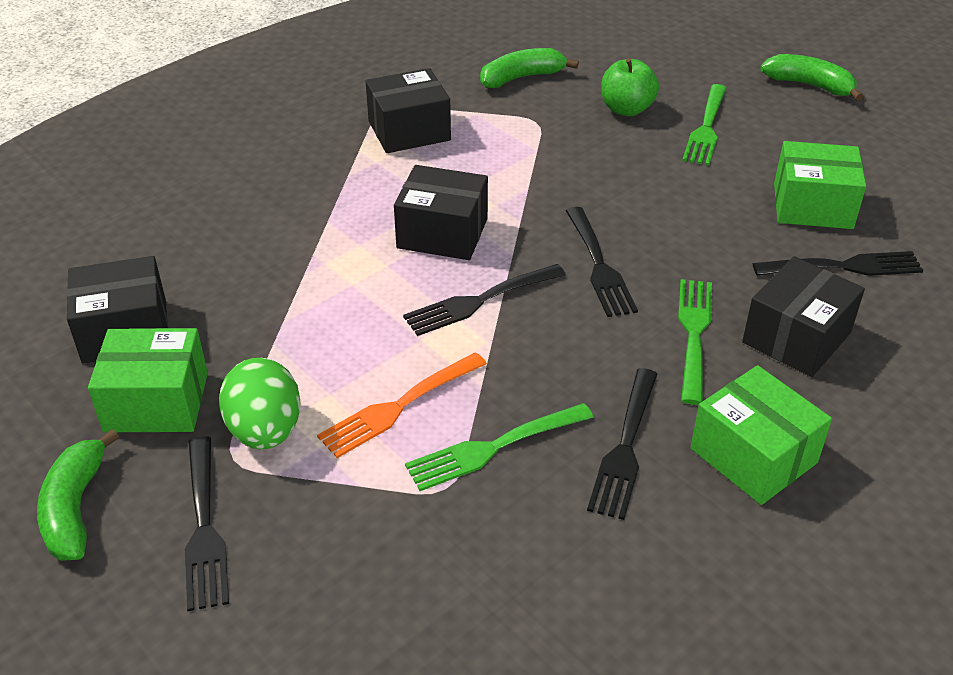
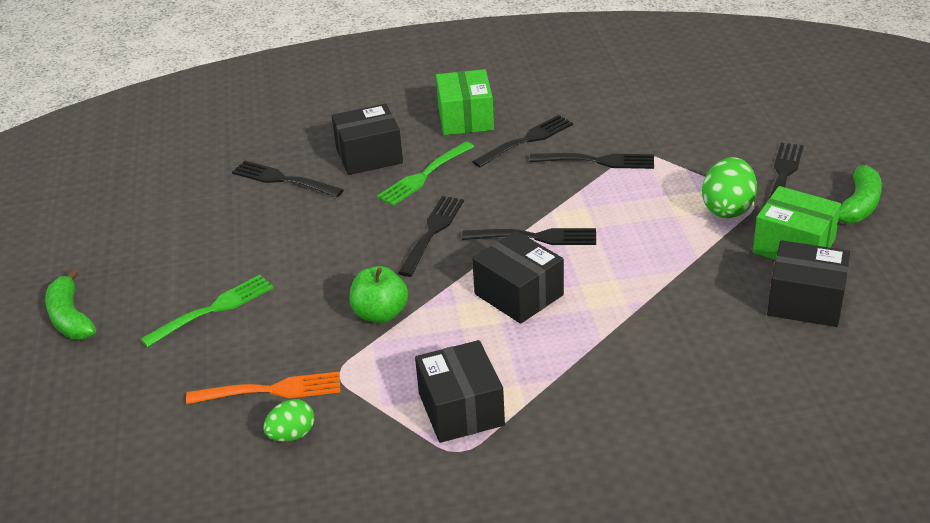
camera: 145 degrees left, 5 degrees down
(398, 407) = (637, 196): orange fork -> orange fork (271, 390)
(409, 131) = (461, 409): black box -> black box turned 60 degrees clockwise
(493, 448) = (598, 161): green fork -> black fork
(521, 78) = (292, 435): green banana -> green egg
(626, 109) = (248, 355): green apple -> green apple (380, 314)
(812, 206) = (239, 221): green box -> none

